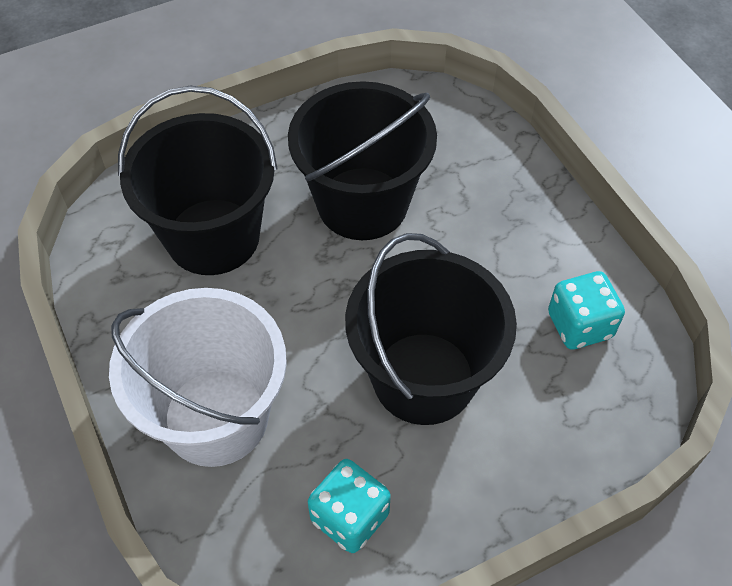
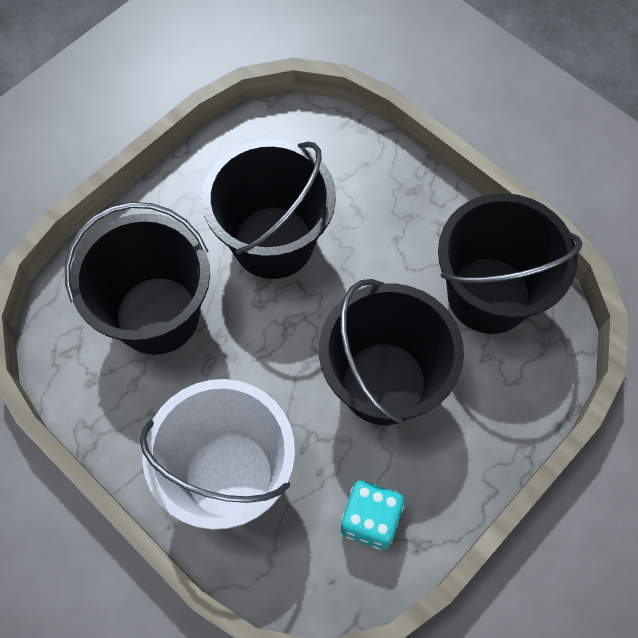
camera: 20 degrees left, 10 degrees up
(579, 325) = (489, 295): turquoise dice -> black bucket

